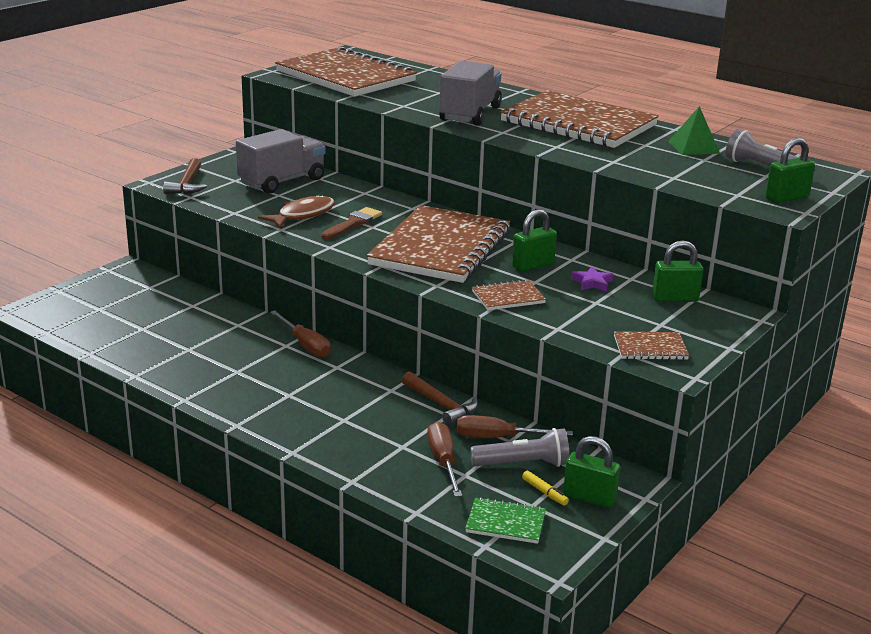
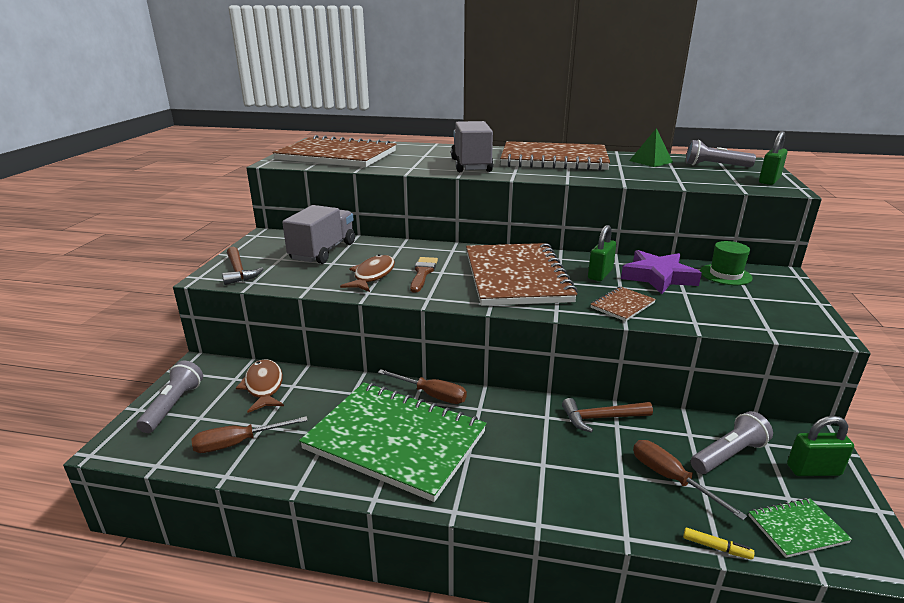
camera: 25 degrees left, 0 degrees up
(86, 294) = (173, 406): none -> grey flashlight
(168, 299) = (264, 386): none -> brown fish
(238, 368) = (395, 441): none -> green notebook
(441, 405) = (601, 418): brown hammer -> brown hammer turned 150 degrees clockwise
(498, 438) = (679, 435): brown screwdriver -> brown screwdriver (238, 443)
(544, 492) = (779, 479): yellow marker -> yellow marker (716, 547)
(592, 283) = (658, 277): purple star -> purple star, size x2.08
(650, 348) = (777, 319): brown notebook -> none
(675, 298) = (725, 275): green padlock -> green hat

